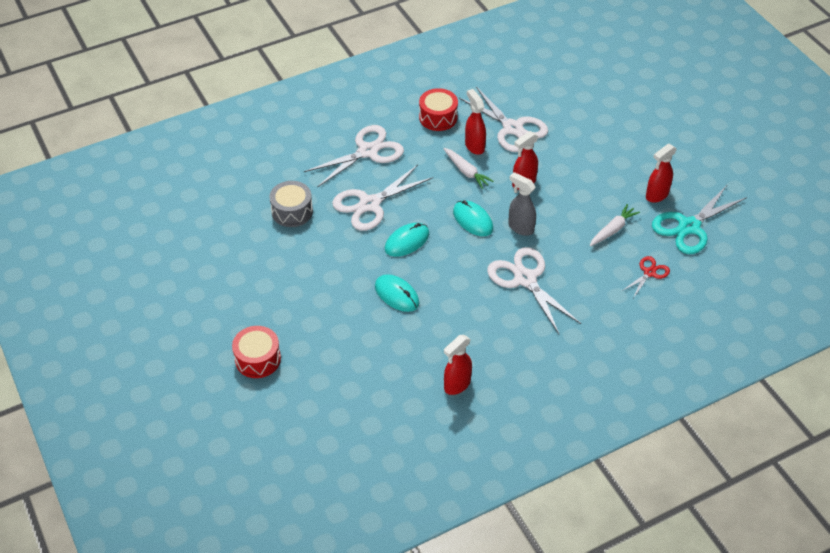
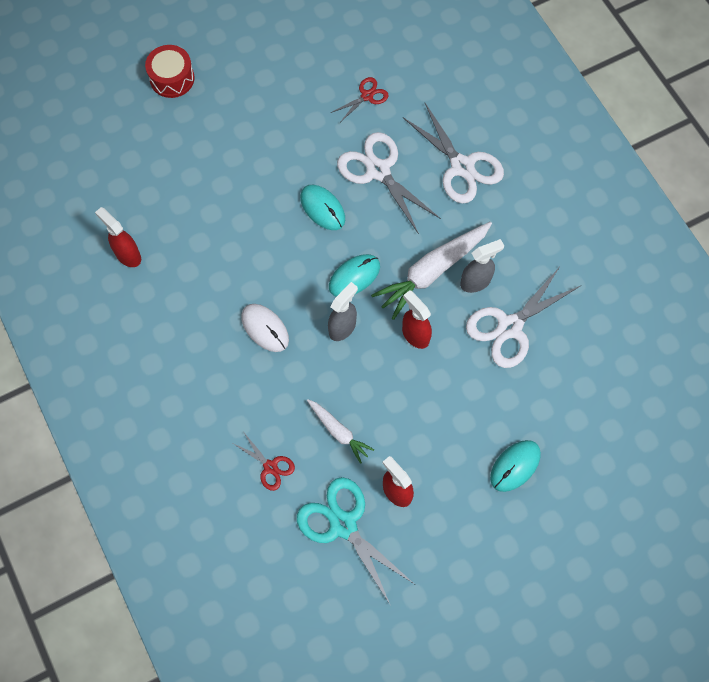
camera: 90 degrees right, 20 degrees up
(292, 211) = (367, 96): grey drum -> red scissors
(397, 295) = (247, 199): turquoise mouse -> turquoise mouse (515, 466)
(438, 117) = (524, 242): red drum -> none
(466, 172) = (432, 272): white carrot -> white carrot, size x1.80
(474, 146) = (476, 282): red spray bottle -> grey spray bottle
(525, 279) = (265, 328): white scissors -> white mouse

